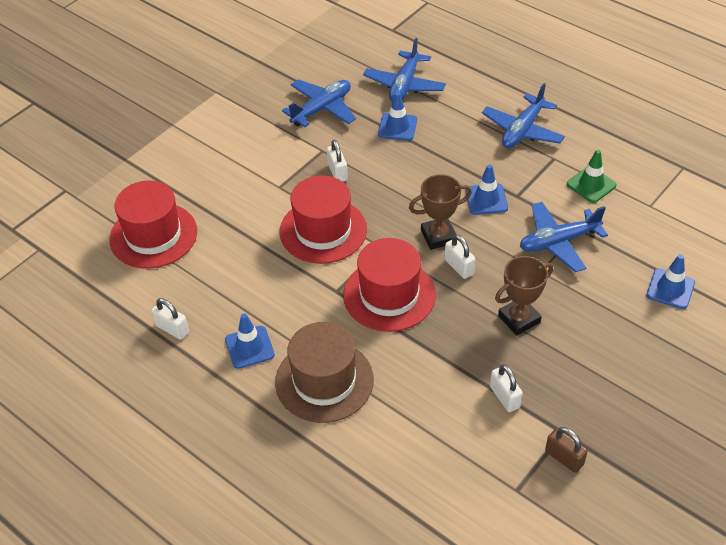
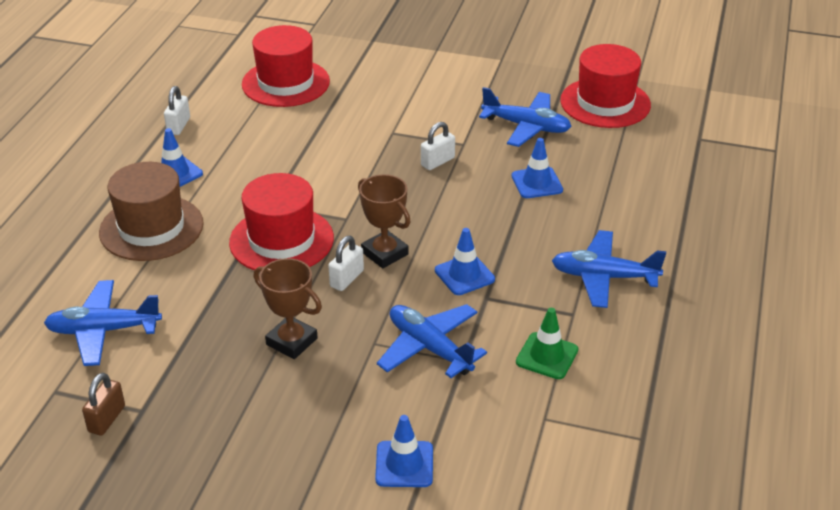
camera: 65 degrees right, 10 degrees down
(323, 230) = (348, 175): red hat -> red hat (605, 103)
(404, 85) = (610, 170): blue plane -> blue plane (103, 330)
(504, 397) = (175, 355): white padlock -> none

